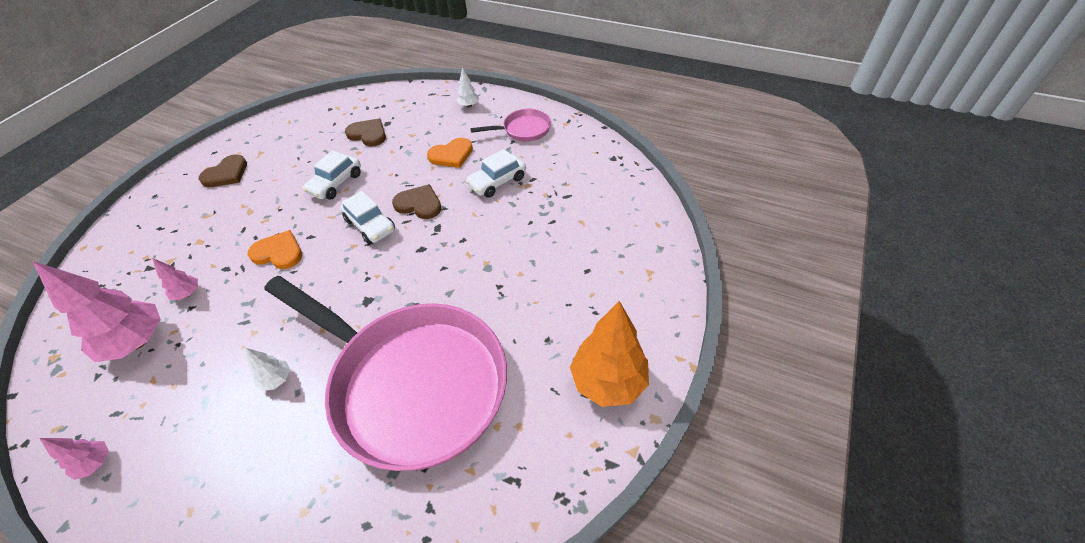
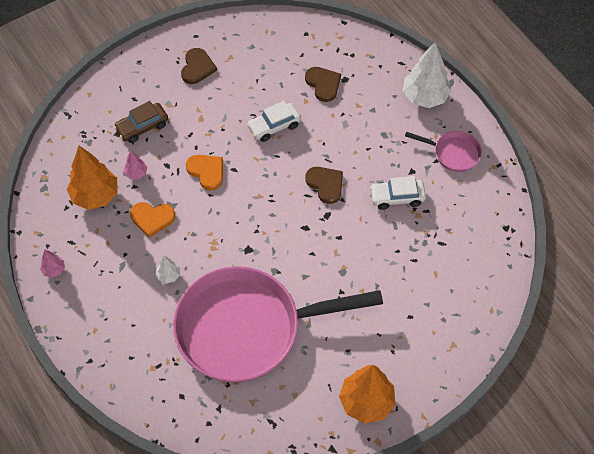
camera: 30 degrees right, 10 degrees up
(137, 342) = (95, 195): pink tree -> orange tree
(179, 247) = (142, 127): none -> brown car
(226, 174) = (197, 67): brown heart -> brown heart turned 60 degrees counterclockwise
(370, 225) = (280, 184): white car -> none
(412, 383) = (247, 328): pink pan -> pink pan turned 105 degrees clockwise
(451, 155) = (377, 147): orange heart -> orange heart (152, 218)
(469, 105) = (424, 97): white tree -> white tree, size x2.13

